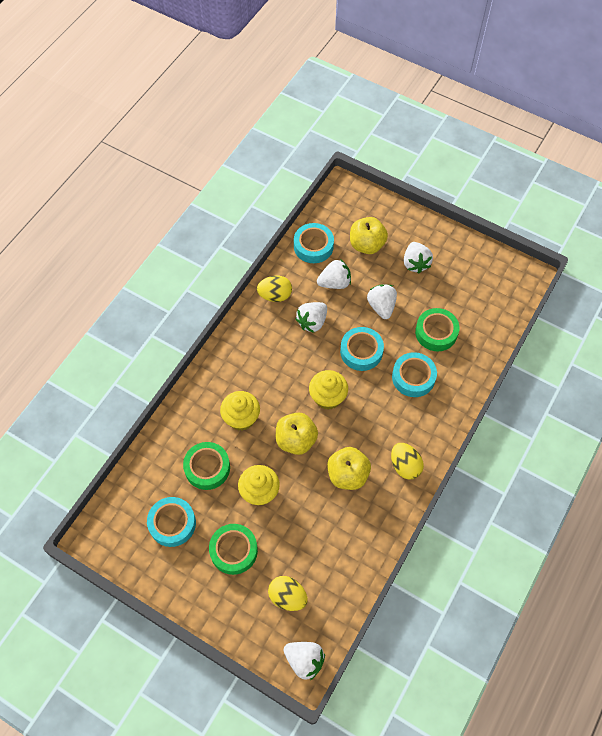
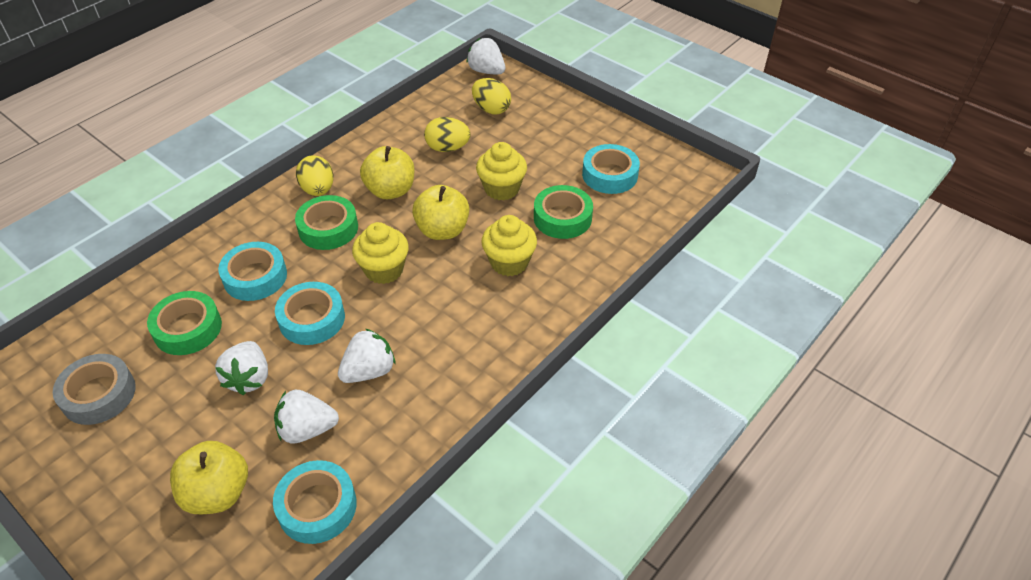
camera: 170 degrees left, 15 degrees down
(233, 550) = (541, 146): green tape -> green tape (328, 228)
(275, 295) = (416, 423): yellow egg -> yellow egg (447, 148)
(415, 263) = (152, 442): white strawberry -> none
(462, 284) = (99, 394): none -> grey tape

